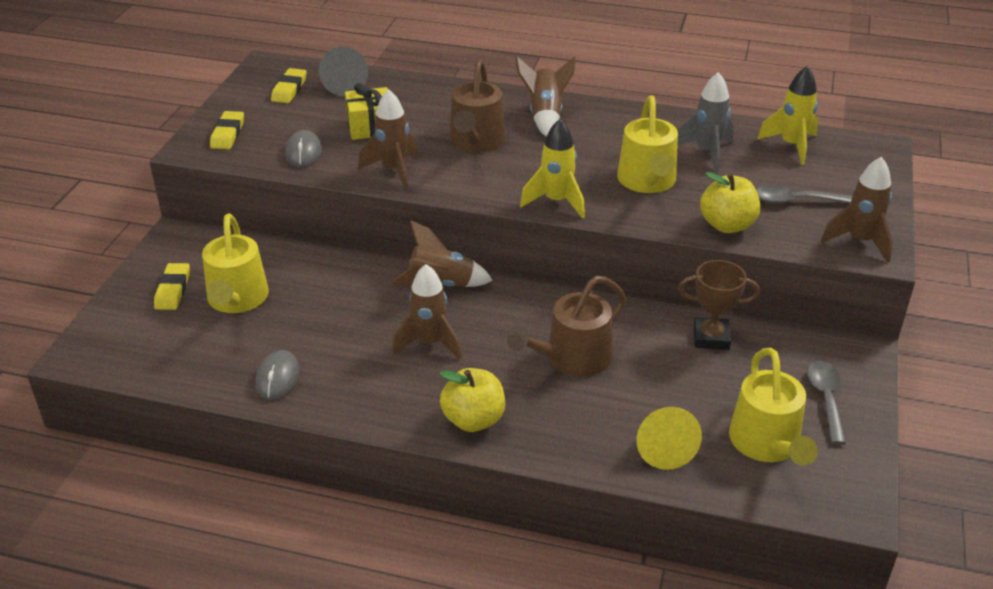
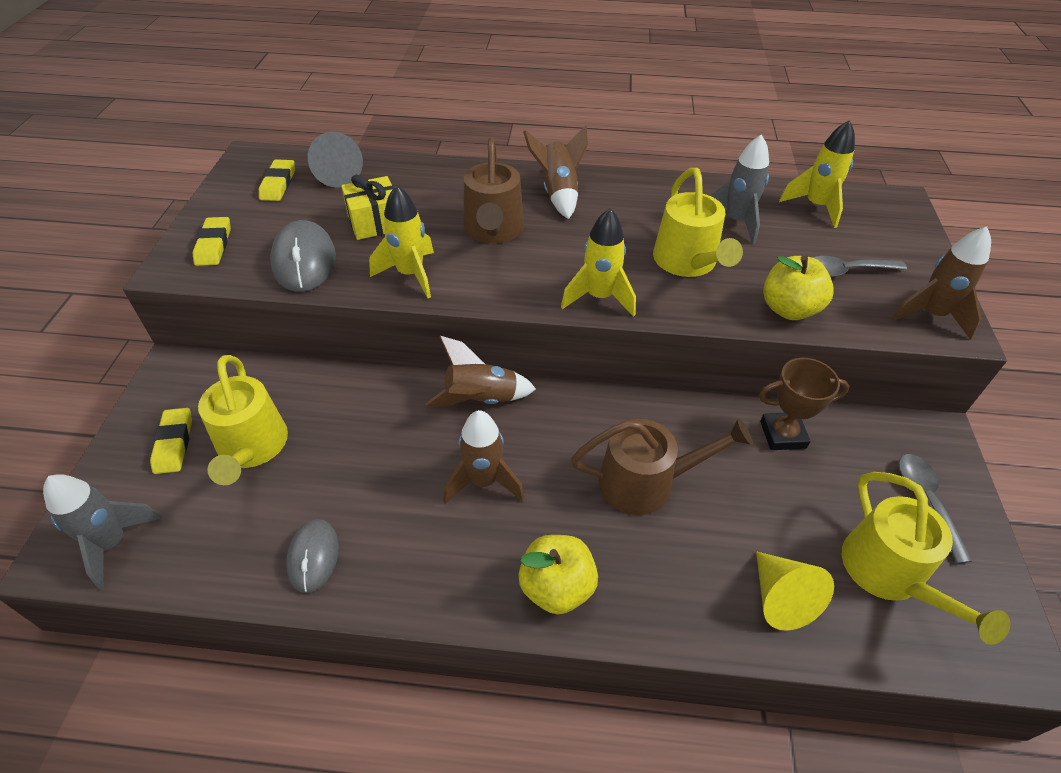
camera: 10 degrees left, 10 degrees up
(119, 352) = (112, 543): none -> grey rocket
(303, 152) = (304, 261): grey mouse -> grey mouse, size x1.55
(393, 170) = (410, 274): brown rocket -> yellow rocket
(572, 358) = (645, 482): brown watering can -> brown watering can turned 135 degrees counterclockwise

